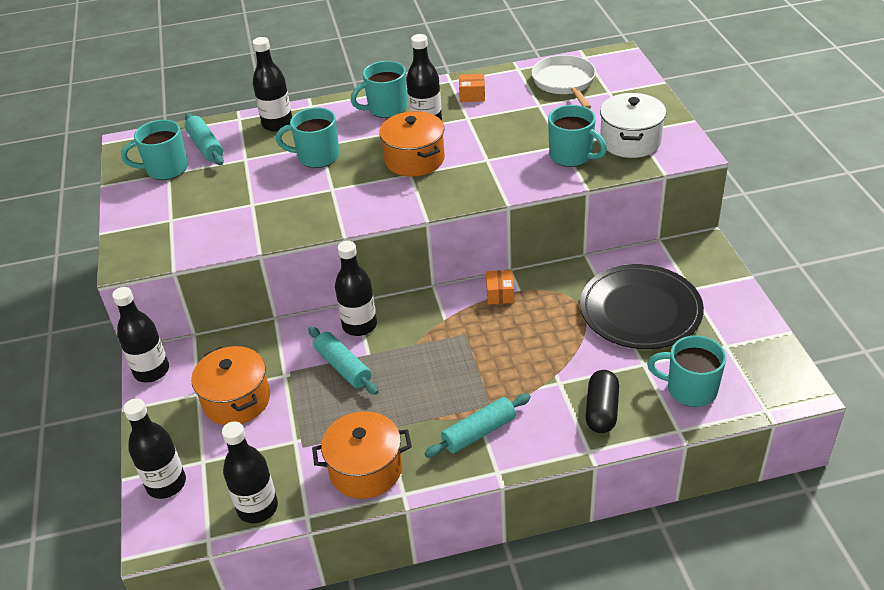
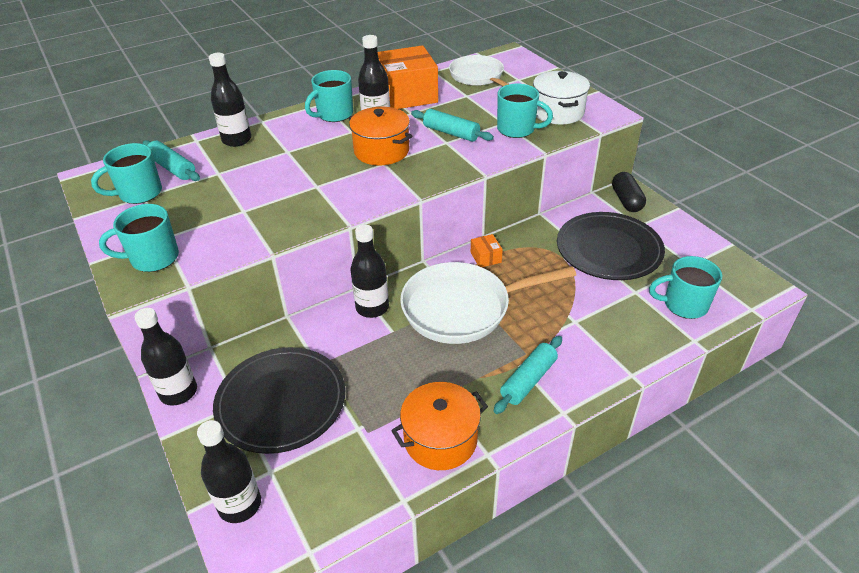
camera: 20 degrees left, 0 degrees up
(236, 400) = (281, 402): orange pot -> black plate
(257, 507) = (349, 505): black bottle -> none
(317, 157) = (289, 161): turquoise mug -> turquoise mug (153, 258)
(343, 367) = (374, 348): turquoise rolling pin -> turquoise rolling pin (451, 133)
(449, 344) = (463, 308): none -> white pan
(472, 95) = (405, 95): orange box -> orange box, size x2.43
(601, 410) = (623, 338): black capsule -> black capsule (626, 200)

